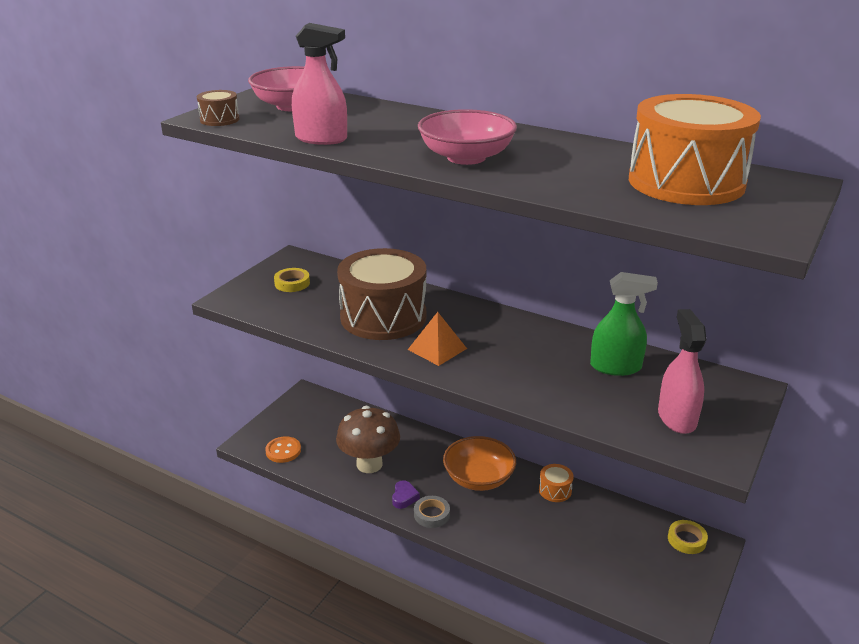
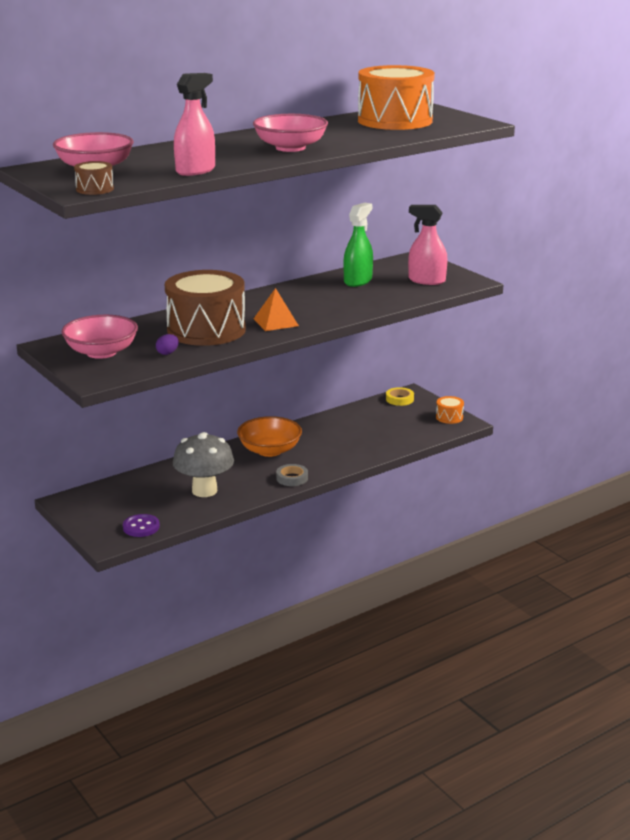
camera: 65 degrees left, 5 degrees down
(283, 451) = (141, 527): orange button -> purple button
(292, 283) = (101, 352): yellow tape -> pink bowl
(311, 314) = (167, 353): none -> purple egg
(369, 464) = (204, 491): brown mushroom -> grey mushroom
(404, 497) = (261, 485): purple heart -> none
(555, 490) = (312, 426): orange drum -> orange drum (449, 417)

